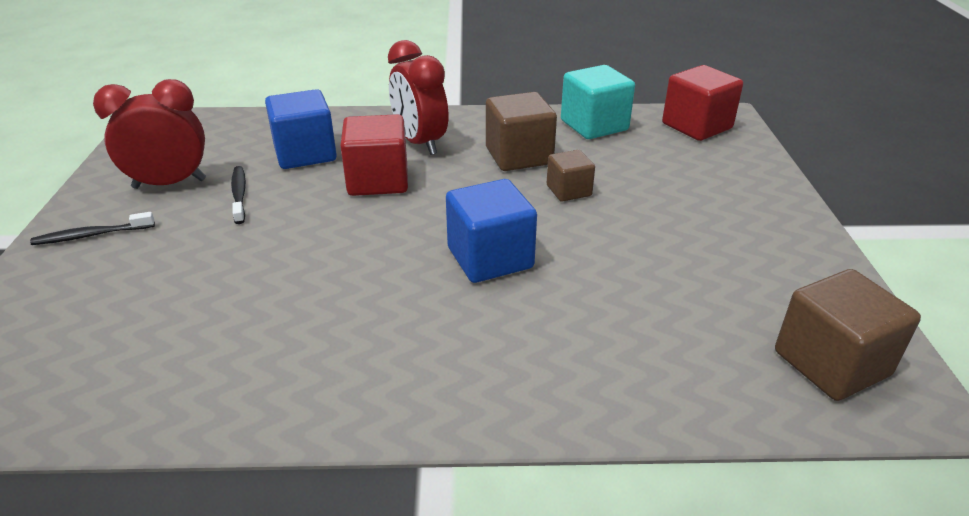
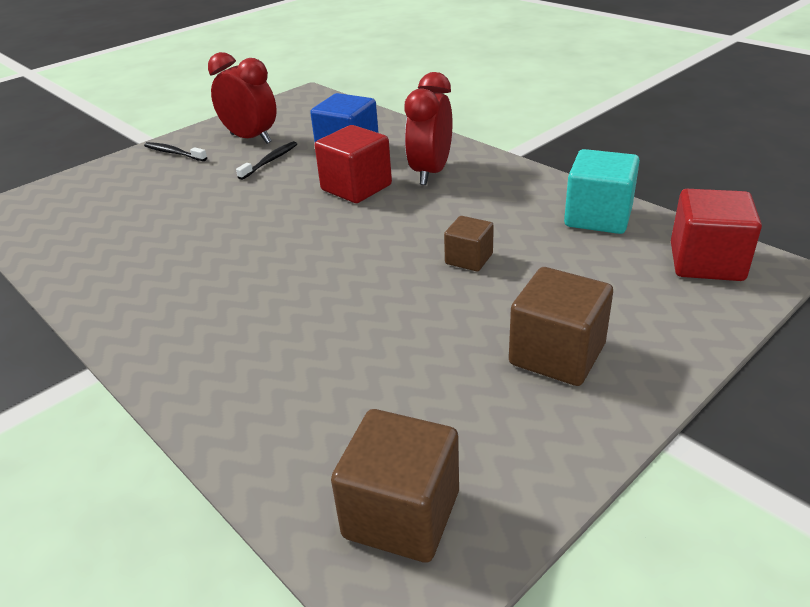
camera: 50 degrees right, 0 degrees up
(490, 258) = (325, 276): blue cube -> none
(519, 156) = (483, 214): brown cube -> brown cube (557, 354)

